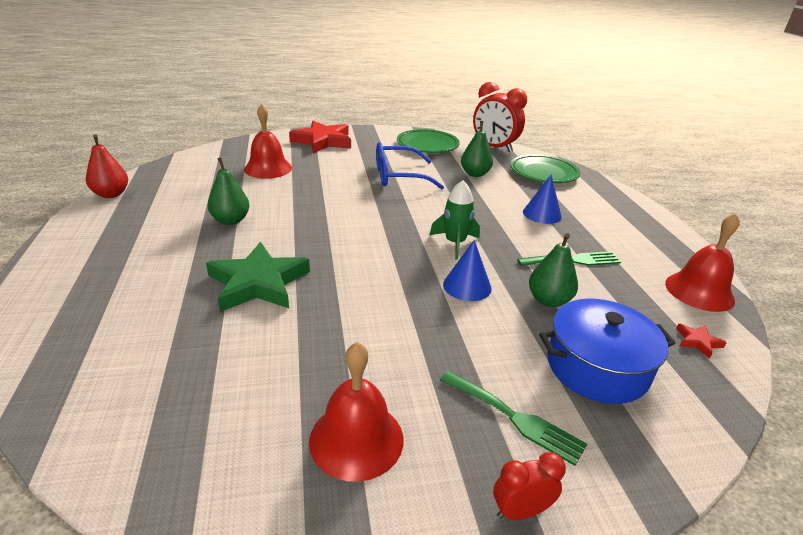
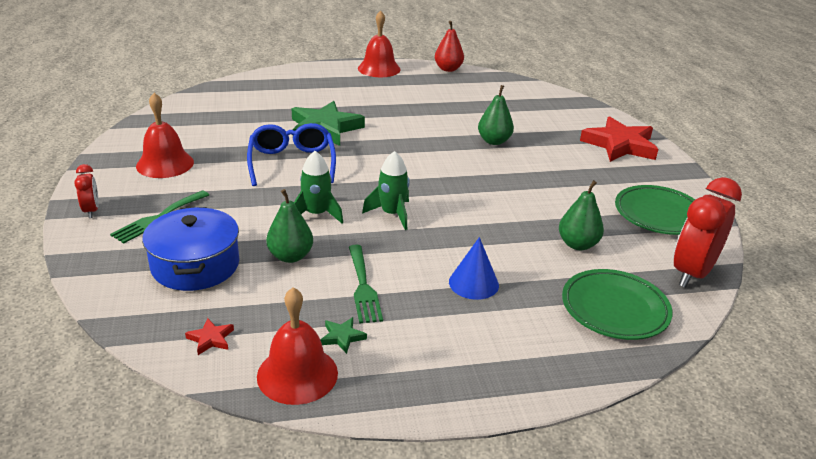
camera: 90 degrees right, 0 degrees up
(231, 220) = (416, 112): green pear -> green pear (494, 141)
(268, 168) = (526, 120): red bell -> red bell (379, 69)
(398, 176) = (542, 189): blue glasses -> blue glasses (292, 162)
(467, 286) = (316, 214): blue cone -> green rocket
(642, 271) = (342, 337): none -> green star

